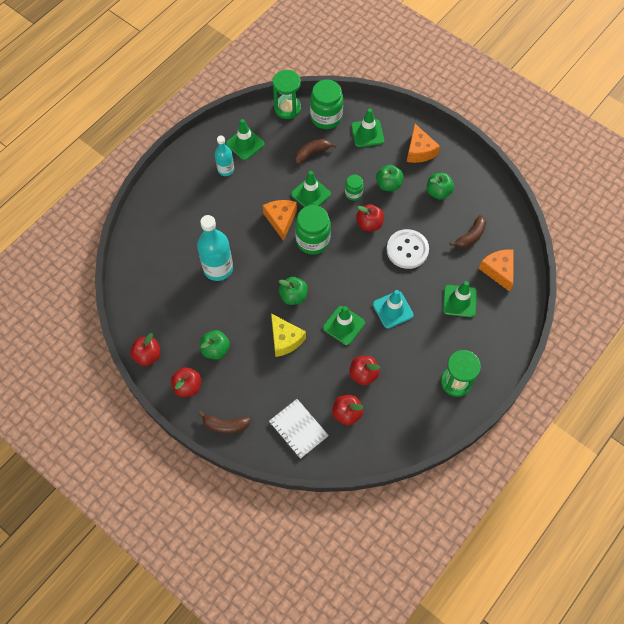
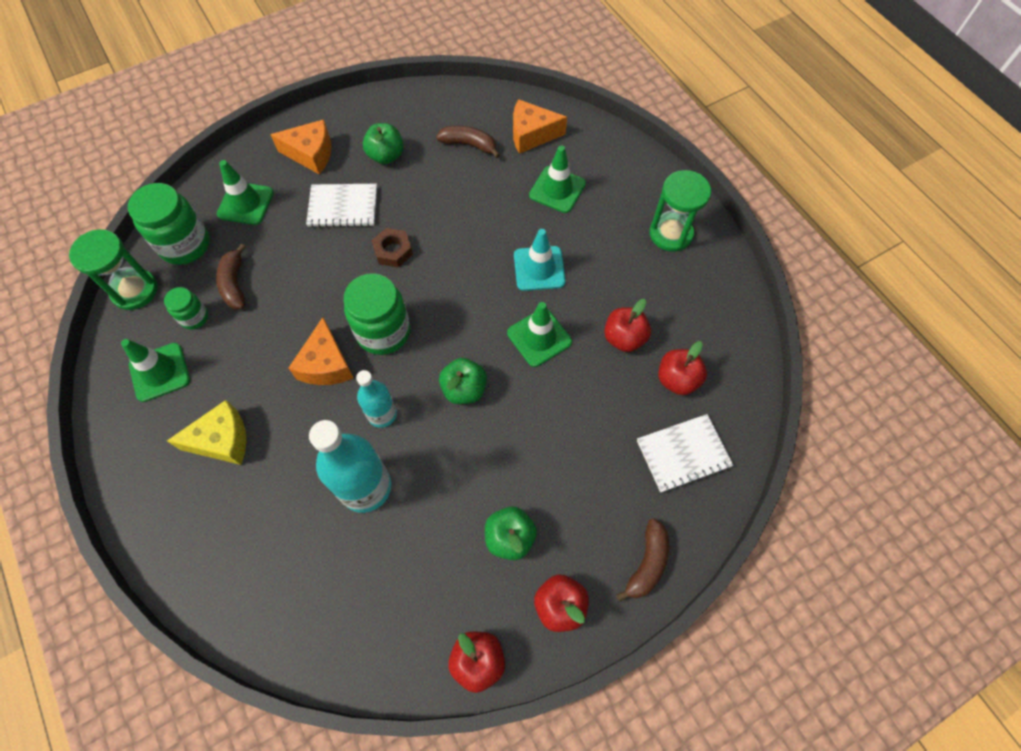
camera: 70 degrees left, 0 degrees up
(226, 169) = (189, 417): turquoise bottle -> turquoise bottle (382, 414)
(281, 220) = (326, 364): orange cheese -> orange cheese turned 105 degrees counterclockwise
(285, 339) = (531, 425): yellow cheese -> yellow cheese (222, 440)
(310, 194) = (304, 309): green traffic cone -> none
(353, 193) = (334, 254): green jar -> green jar (194, 317)
(369, 224) = (393, 251): red apple -> brown nut
(388, 184) = (343, 207): green apple -> white notebook
(407, 250) = (455, 220): white button -> none
(470, 236) = (469, 145): brown banana -> brown banana turned 45 degrees counterclockwise

